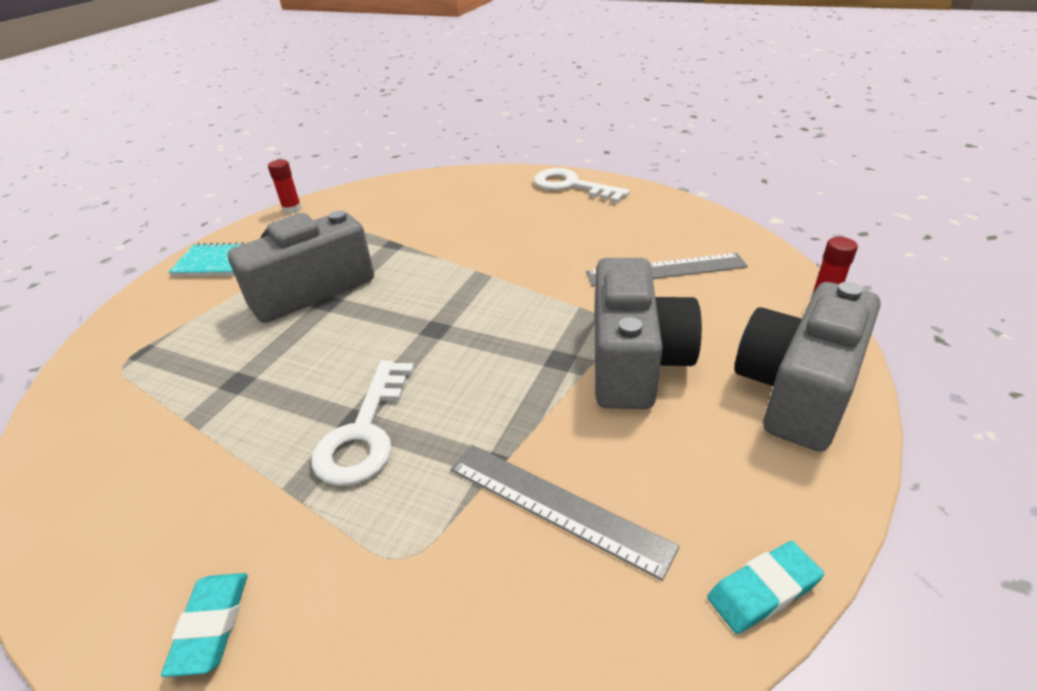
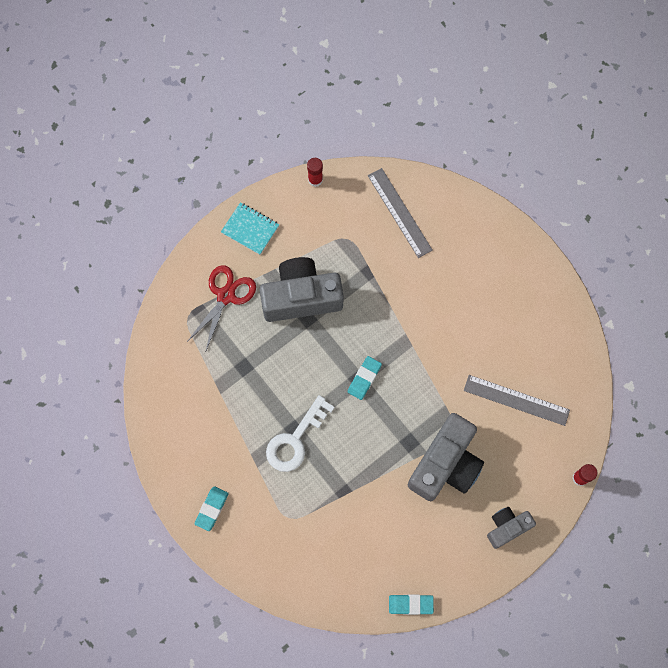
camera: 25 degrees right, 35 degrees up
(188, 324) = (226, 296): none -> red scissors
(444, 324) = (364, 378): none -> turquoise eraser
(556, 506) = (358, 528): grey ruler -> grey ruler (399, 212)
(572, 186) = (524, 262): white key -> none
(797, 389) = (507, 527): grey camera -> grey camera, size x0.55

